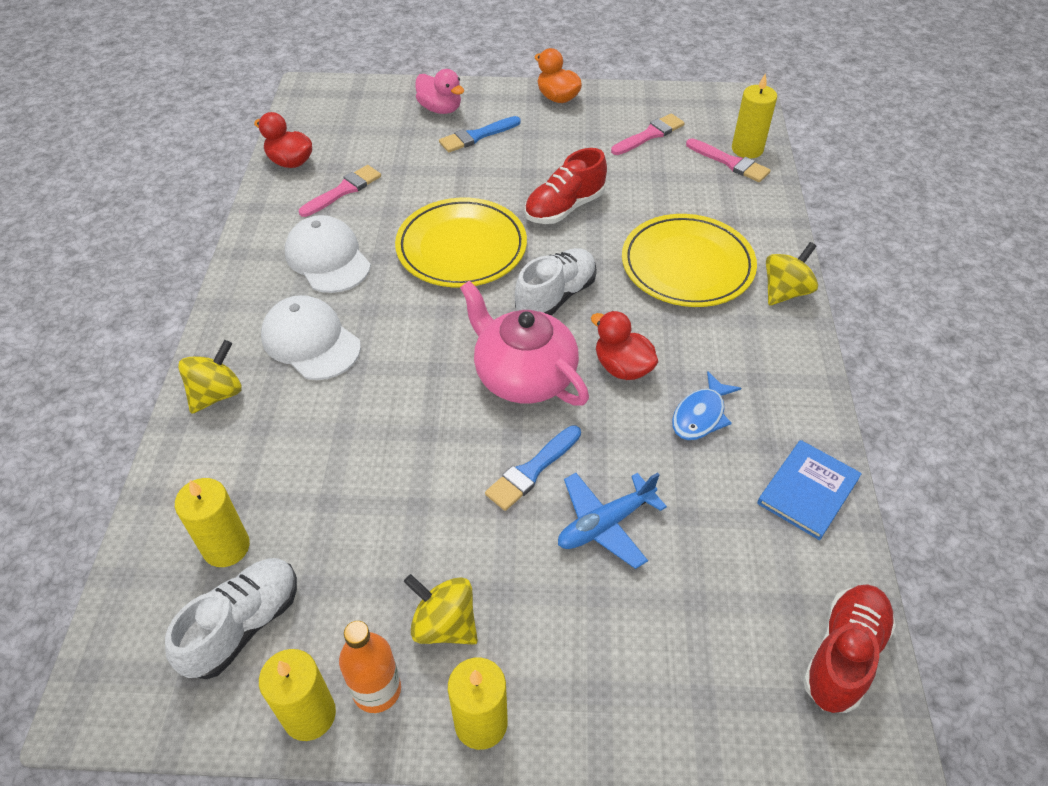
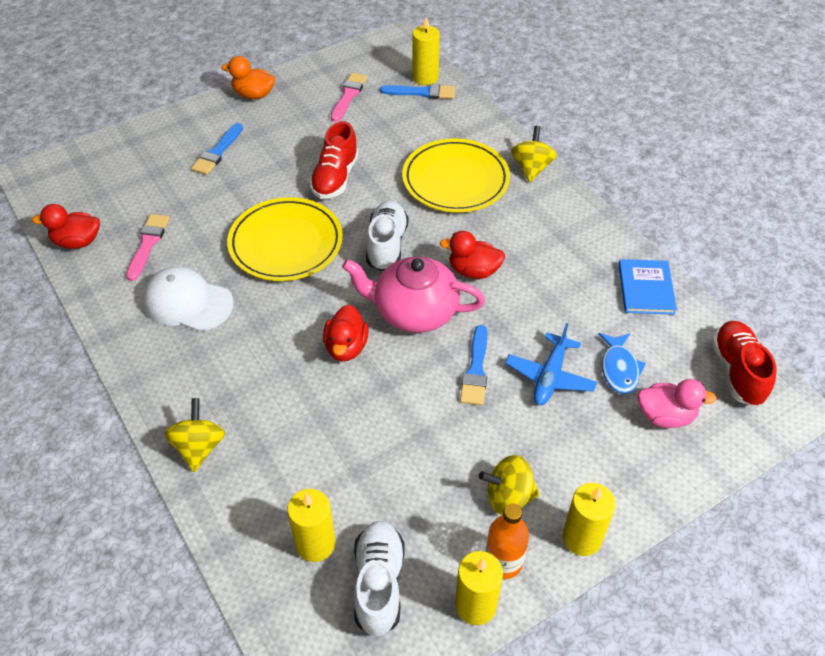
camera: 35 degrees left, 0 degrees up
(311, 341) = (235, 370): white cap -> none
(426, 375) = (346, 347): none -> red duck
(440, 109) = (166, 143): pink duck -> pink duck (665, 416)
(701, 415) = (548, 276): blue fish -> blue fish (619, 369)
(730, 162) = (422, 92): pink brush -> blue brush

